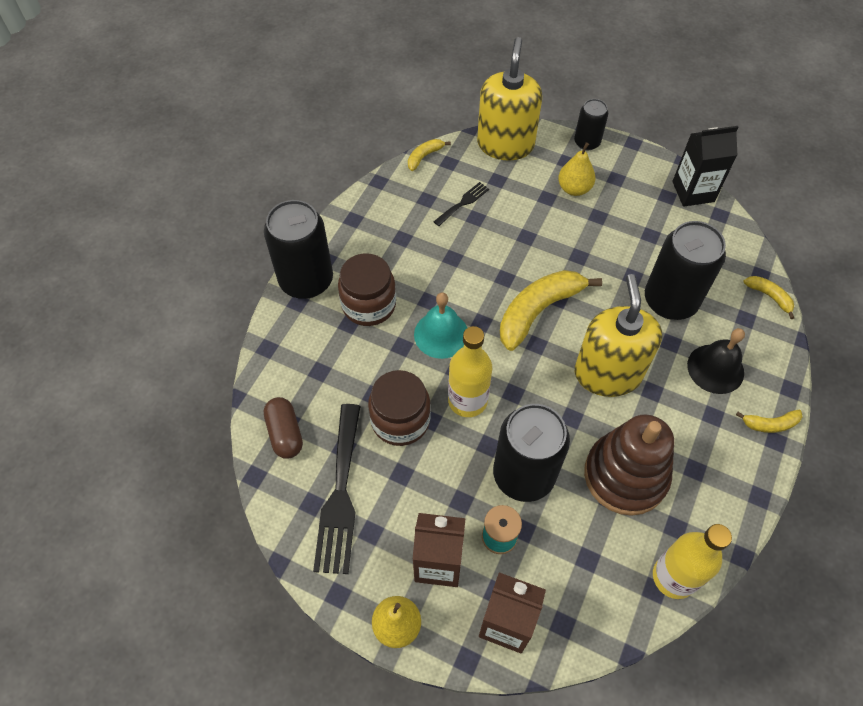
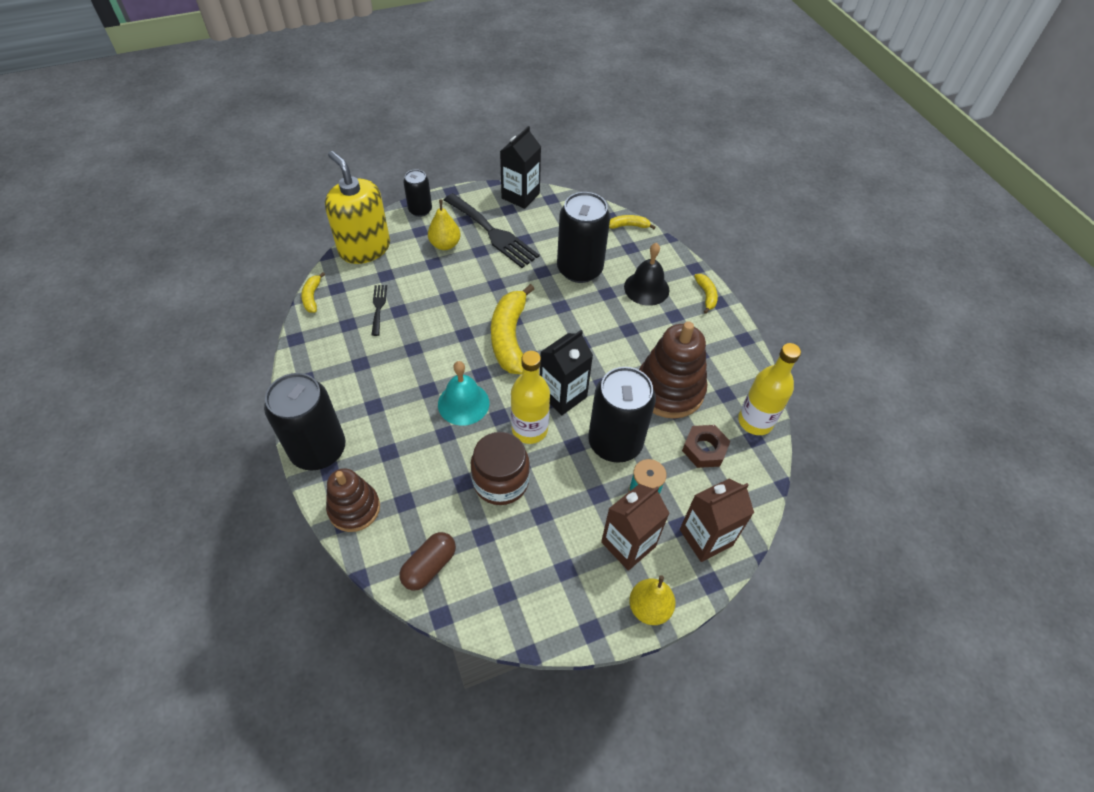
camera: 50 degrees left, 5 degrees down
(283, 345) = (354, 508): none -> brown stacking toy
(285, 433) = (429, 566): brown capsule -> brown capsule turned 75 degrees counterclockwise
(340, 494) = (517, 567): black fork -> black fork (493, 233)
(369, 305) = (388, 427): brown jar -> none
(526, 397) = (563, 395): none -> black carton
(594, 554) = (704, 449): none -> brown nut
(607, 373) = (593, 340): yellow soap dispenser -> none
(770, 424) = (706, 295): yellow banana -> yellow banana turned 45 degrees counterclockwise

